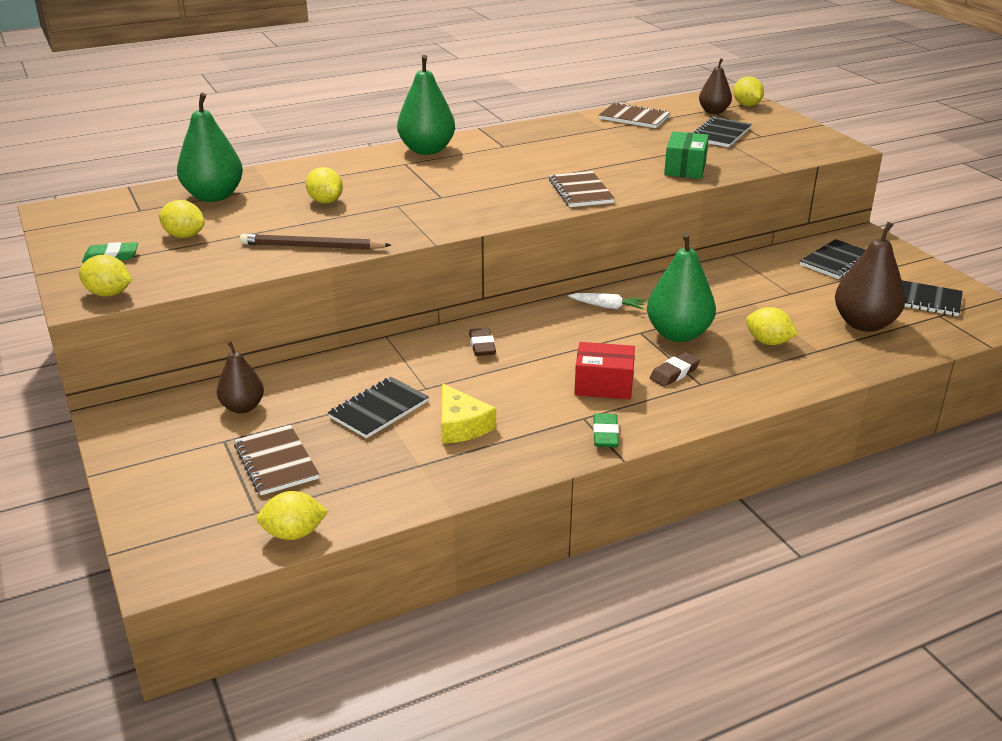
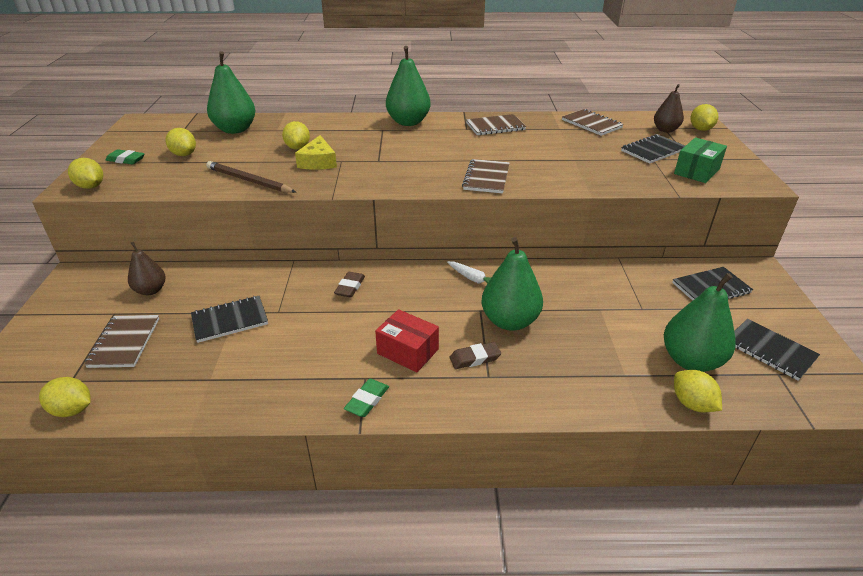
camera: 25 degrees right, 5 degrees up
(461, 425) = (270, 353): yellow cheese -> yellow cheese (318, 162)
(533, 138) = (495, 126): none -> brown notebook
(685, 168) = (593, 175): green box -> green box (696, 171)
(768, 342) = (583, 352): yellow lemon -> yellow lemon (692, 404)
(864, 324) = (691, 360): brown pear -> green pear

